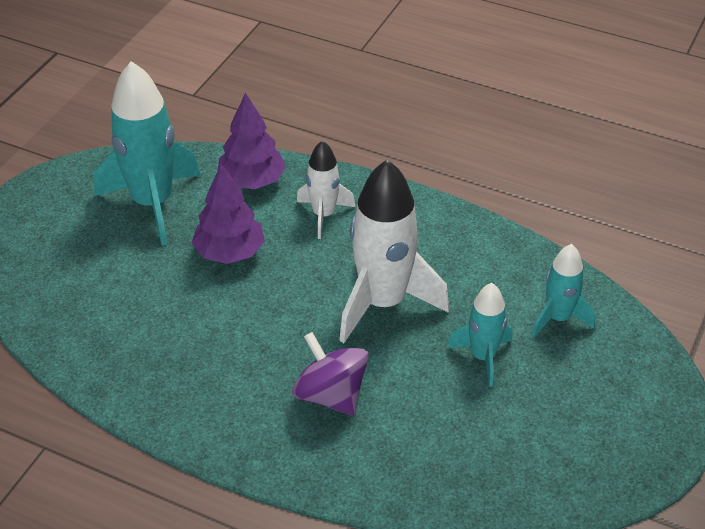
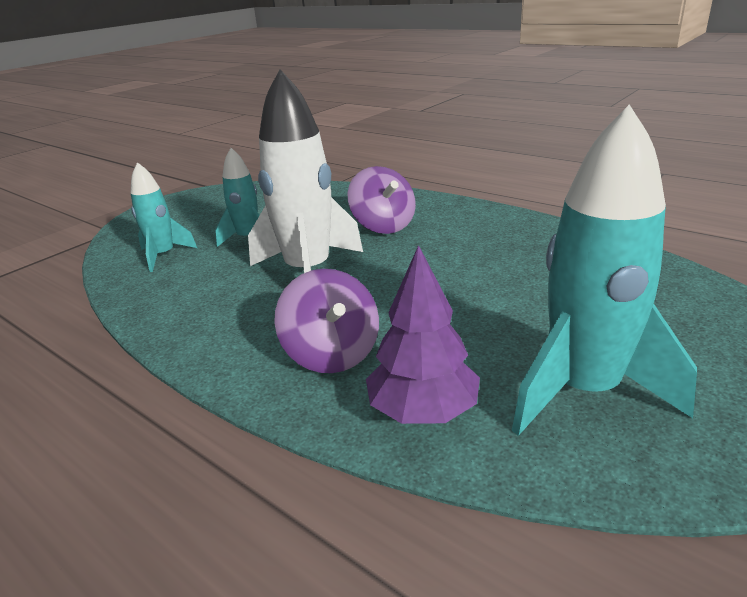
camera: 165 degrees left, 15 degrees down
(230, 252) = (463, 322): purple tree -> none
(323, 215) = (332, 353): white rocket -> purple spinning top

